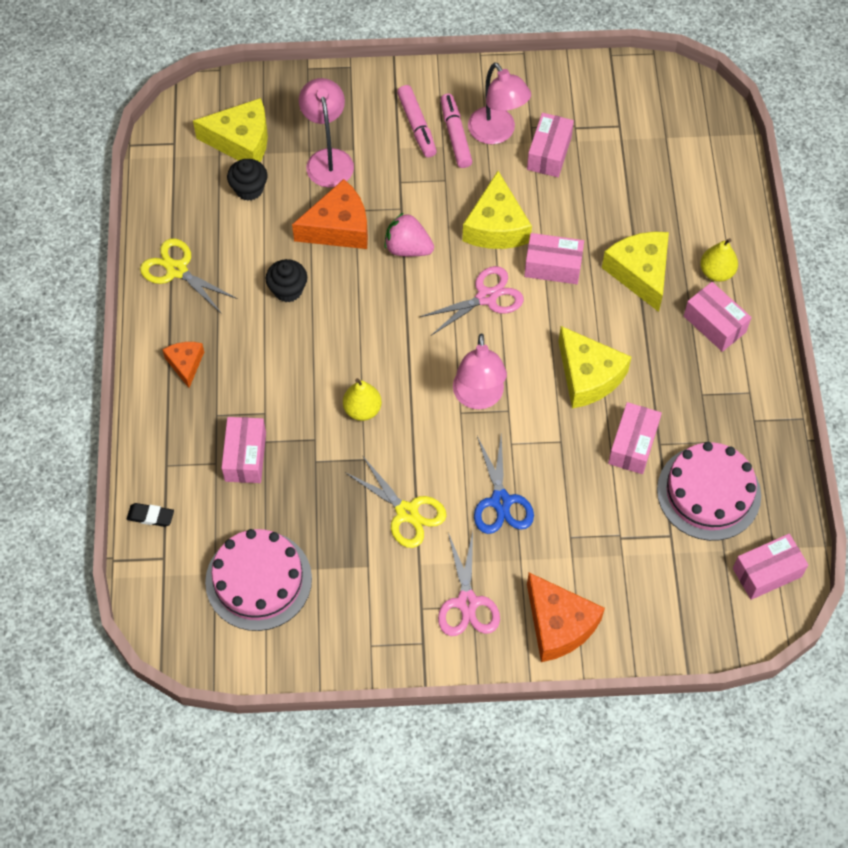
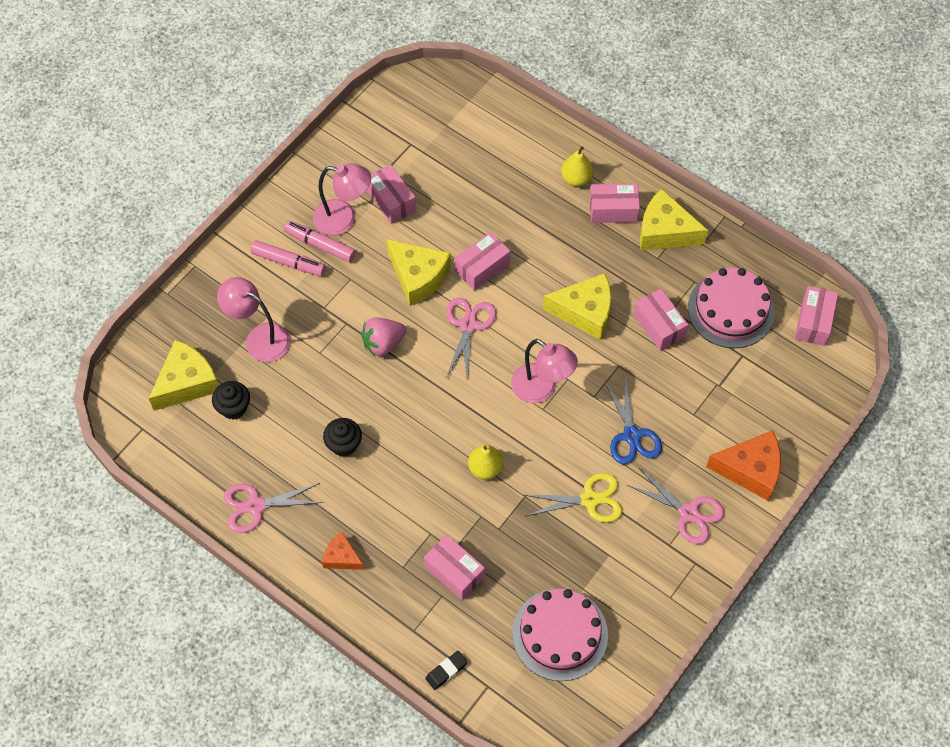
camera: 50 degrees left, 0 degrees up
(177, 270) = (256, 506): yellow scissors -> pink scissors
(338, 227) = (323, 374): orange cheese -> none
(501, 501) = (632, 435): blue scissors -> blue scissors turned 45 degrees clockwise
(640, 273) = (535, 221): yellow cheese -> yellow cheese (664, 231)

